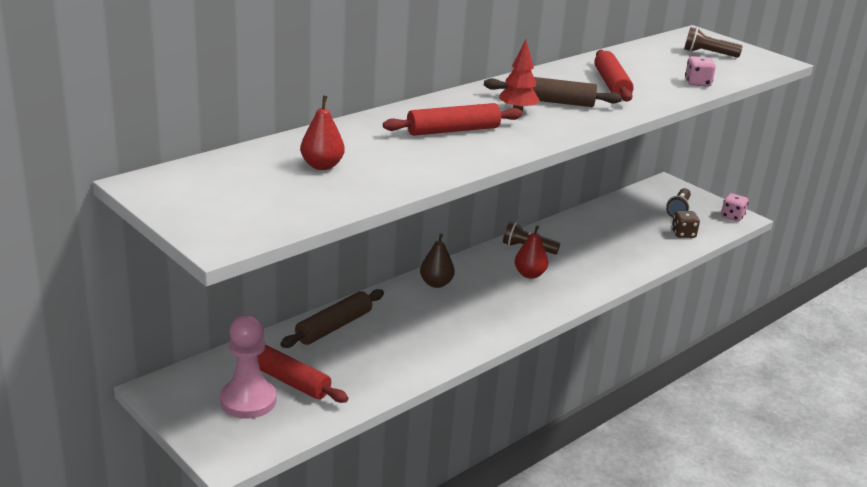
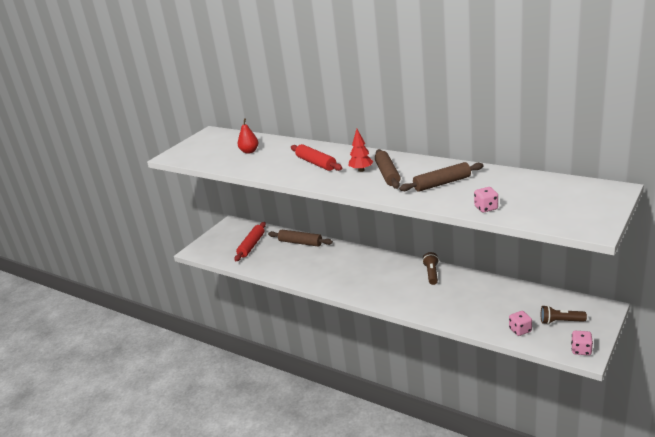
camera: 80 degrees right, 0 degrees up
(248, 400) = (232, 242): pink pawn -> none
(436, 283) = (363, 256): brown pear -> none
(529, 274) = (399, 282): red pear -> none
(611, 84) = (442, 183): red rolling pin -> brown rolling pin
(683, 234) = (520, 330): brown dice -> pink dice
(708, 53) = (567, 201): brown flashlight -> none

